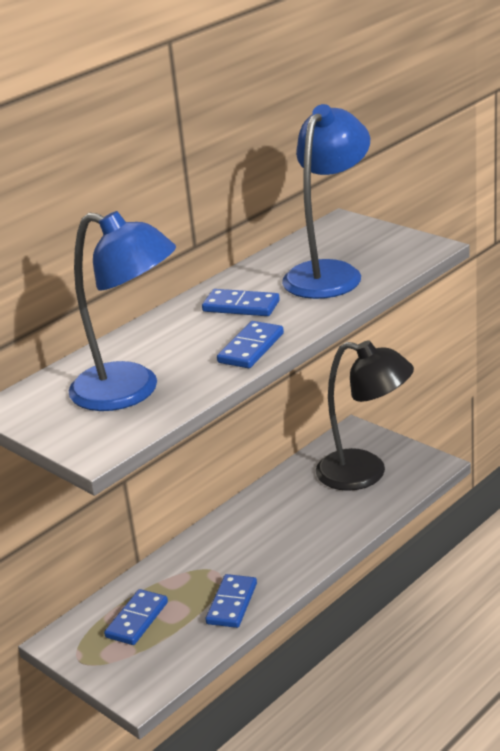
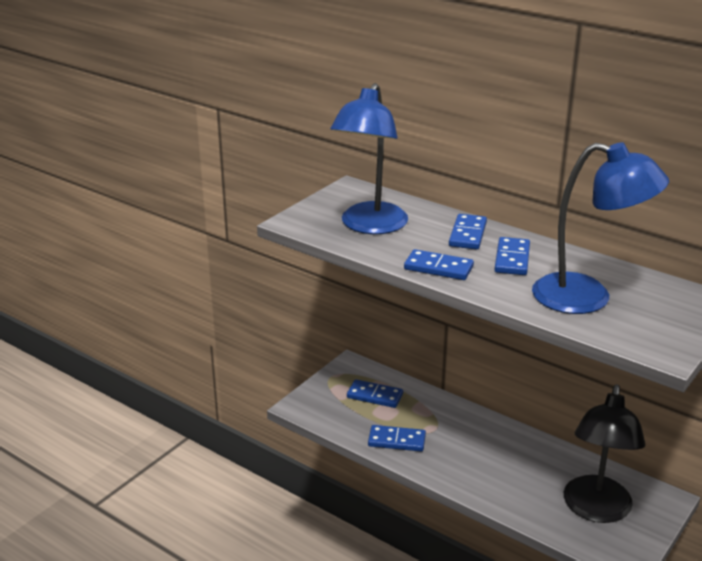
camera: 80 degrees right, 0 degrees up
(175, 329) = (468, 234): none -> blue domino

